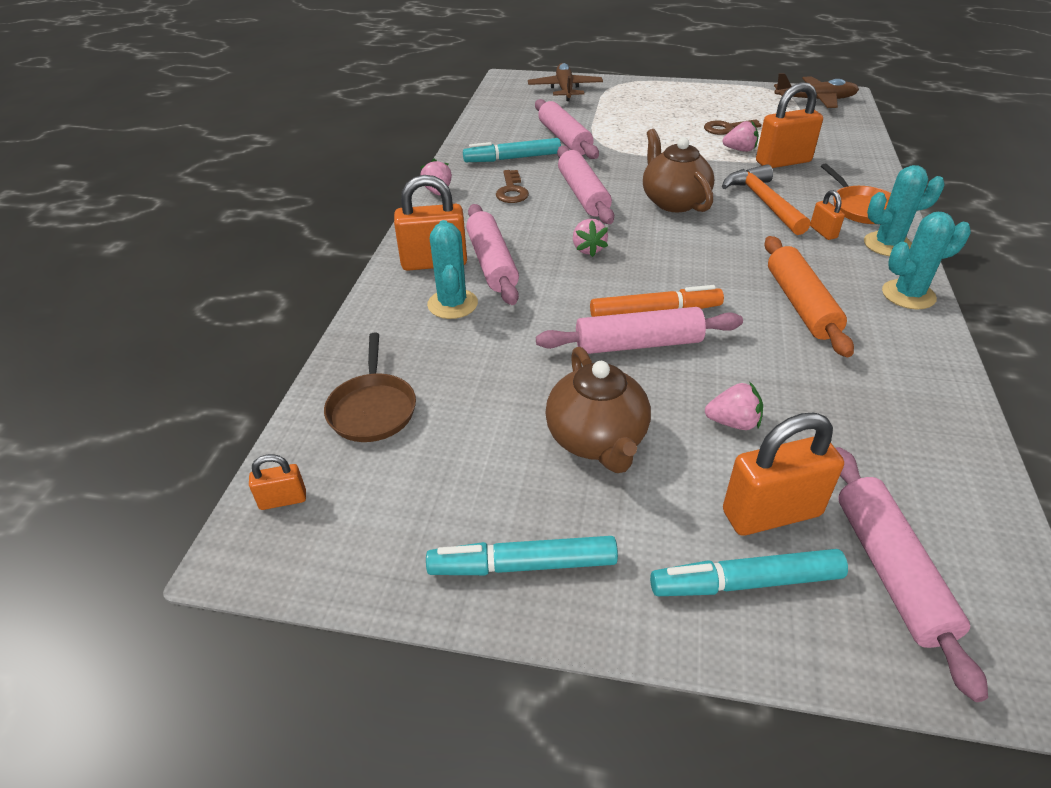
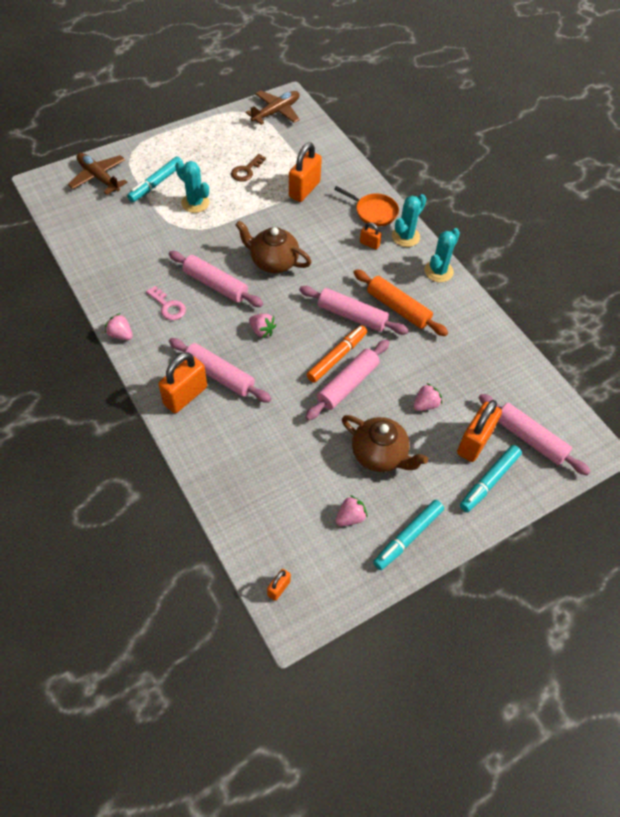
camera: 45 degrees left, 15 degrees up
(372, 409) = (263, 512): brown pan -> none
(452, 304) = (229, 419): turquoise cactus -> turquoise cactus (195, 203)
(511, 191) = (168, 306): brown key -> pink key
(513, 158) = (137, 274): turquoise marker -> turquoise marker (156, 183)
(564, 139) = (152, 235): pink rolling pin -> pink rolling pin (352, 316)
(740, 150) = (271, 190): pink strawberry -> pink strawberry (350, 517)
(763, 202) = (321, 234): orange hammer -> none

